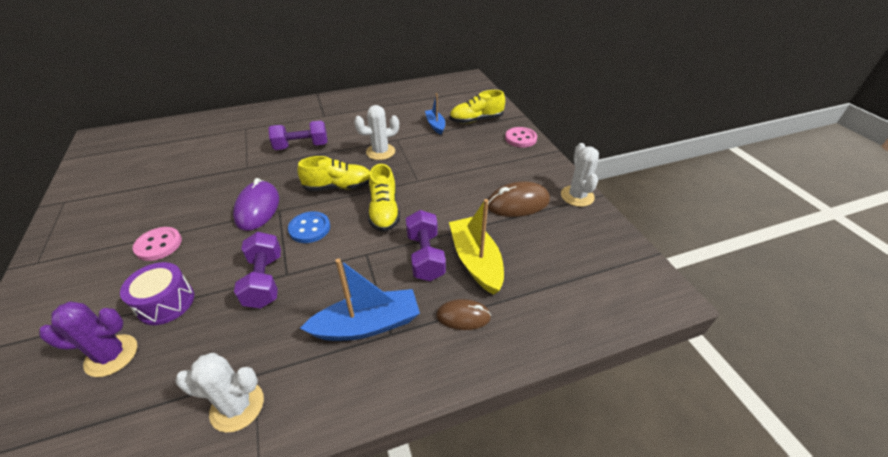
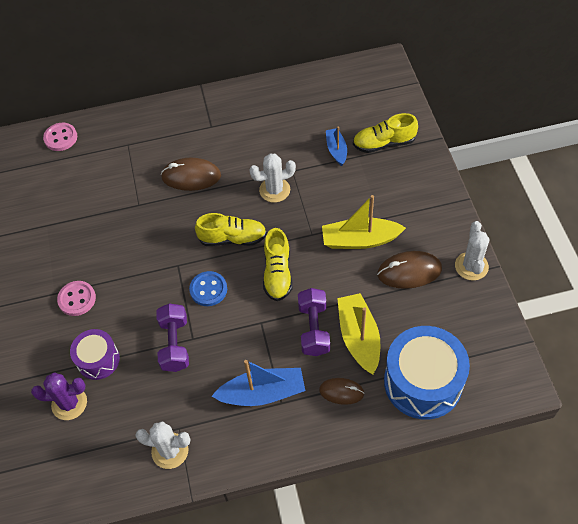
camera: 10 degrees right, 15 degrees up
(258, 208) = (157, 261): purple mouse -> none
(302, 146) = (191, 176): purple dumbbell -> brown mouse
(465, 182) = (360, 240): none -> yellow boat
(520, 138) = (429, 177): pink button -> pink button (61, 138)
(556, 299) = (423, 382): none -> blue drum

